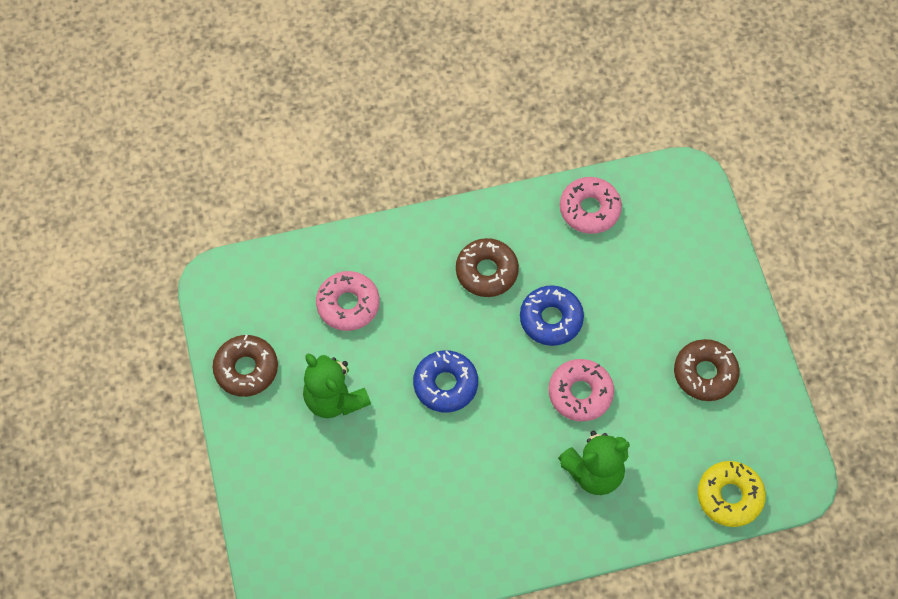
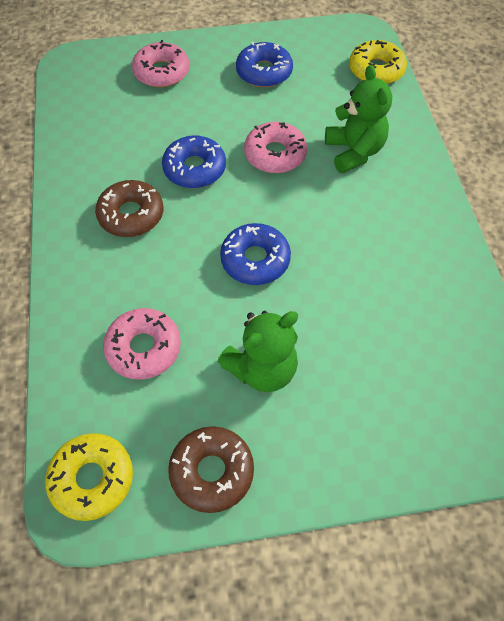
camera: 85 degrees left, 5 degrees down
(238, 287) = (92, 479): none -> yellow donut
(589, 209) = (83, 130): pink donut -> pink donut (162, 72)
(705, 373) = (264, 72): brown donut -> blue donut

